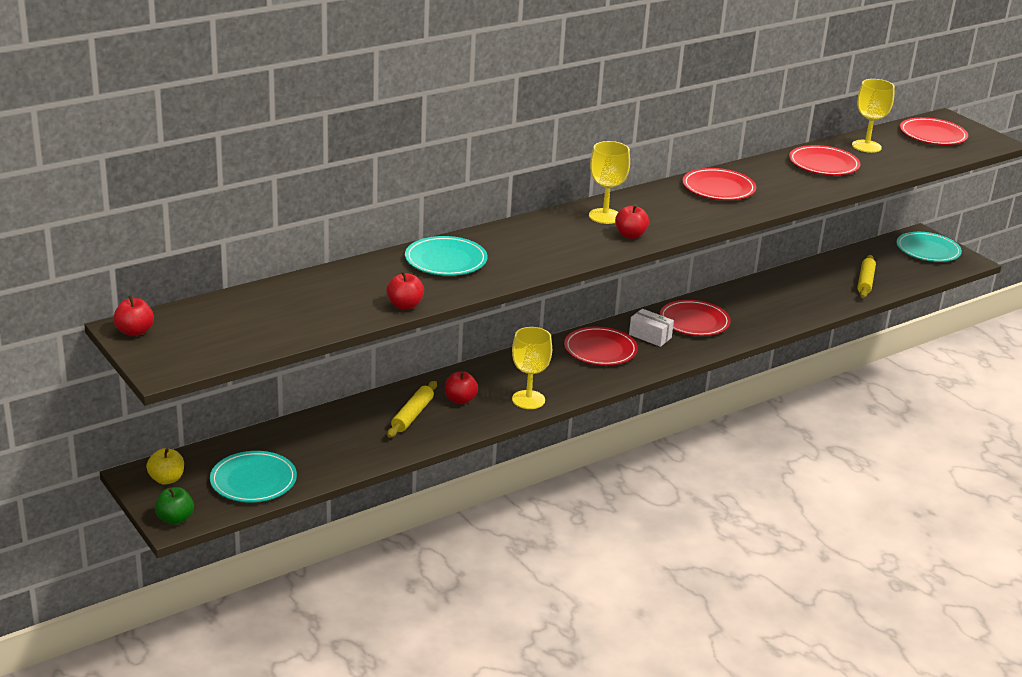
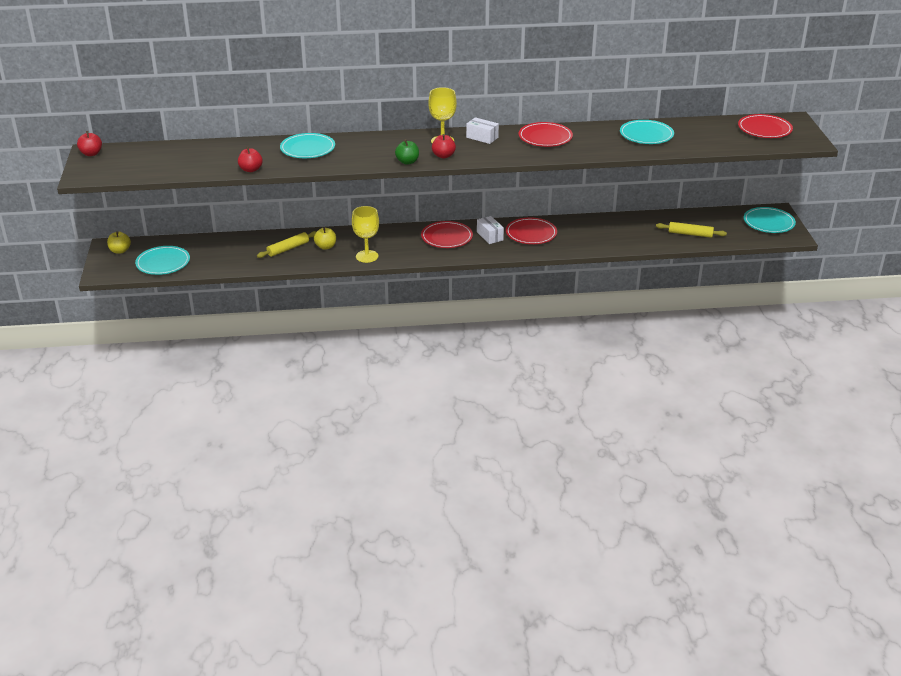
camera: 30 degrees right, 5 degrees up
(175, 519) = (103, 272): green apple -> green apple (407, 162)
(460, 400) = (325, 247): red apple -> yellow apple
(646, 202) = (482, 137): none -> white box
(823, 164) = (646, 135): red plate -> turquoise plate
(865, 282) = (690, 234): yellow rolling pin -> yellow rolling pin turned 60 degrees clockwise
(866, 146) = (698, 128): yellow goblet -> none

